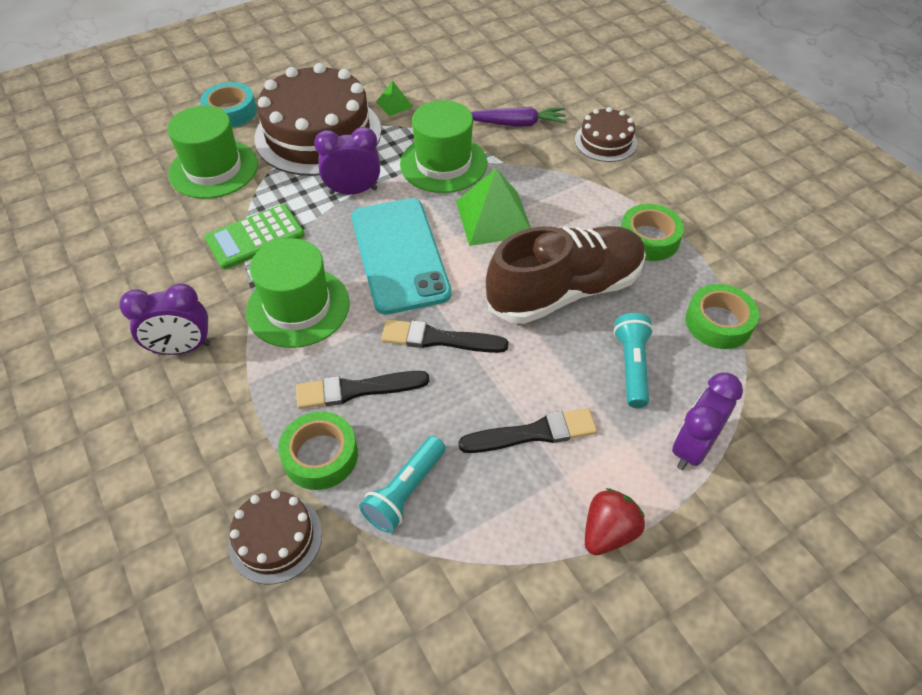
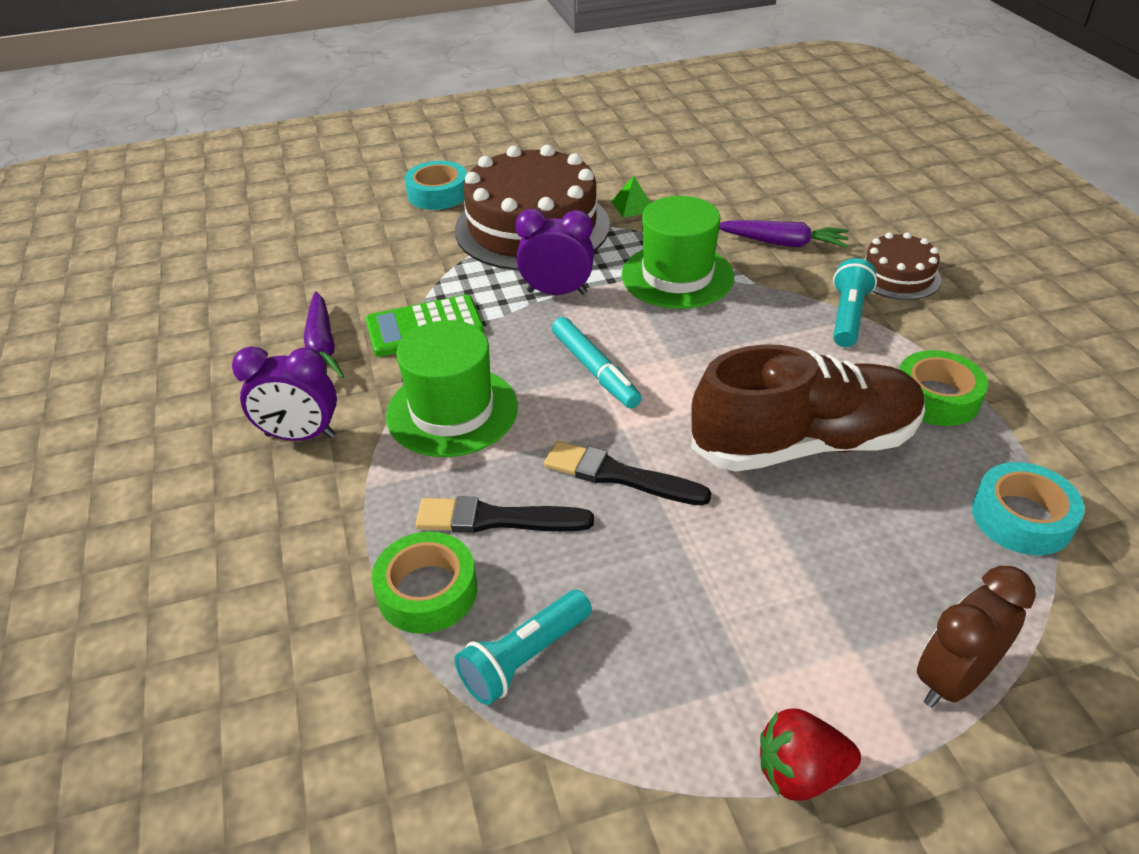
camera: 15 degrees right, 10 degrees down
(175, 268) = (322, 347): none -> purple carrot
(213, 169) = (400, 249): green hat -> none
(275, 538) = (339, 683): brown cake -> none
(399, 255) = (595, 370): turquoise phone -> turquoise marker
(494, 218) = (727, 344): green pyramid -> none
(533, 433) = (720, 616): black brush -> none
(608, 532) = (800, 773): red strawberry -> red strawberry turned 150 degrees counterclockwise
(632, 366) = (881, 554): turquoise flashlight -> turquoise flashlight (848, 316)
(692, 447) = (953, 680): purple clock -> brown clock
(718, 322) = (1021, 518): green tape -> turquoise tape

